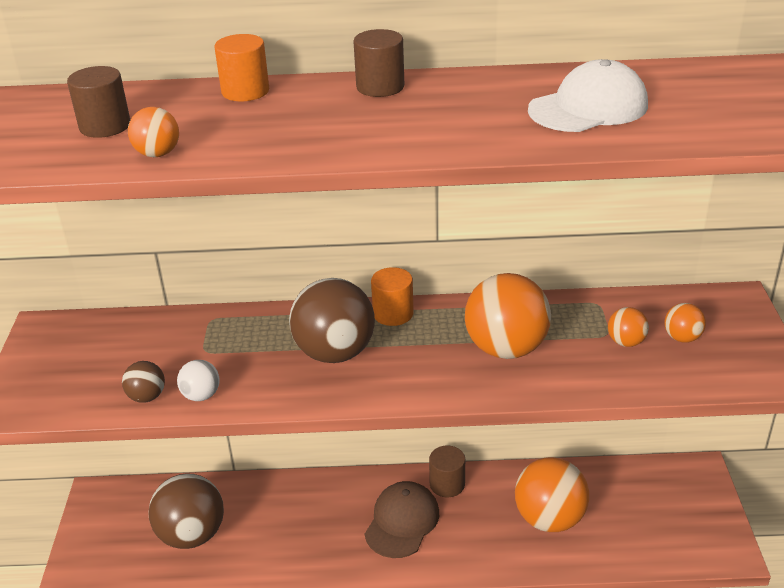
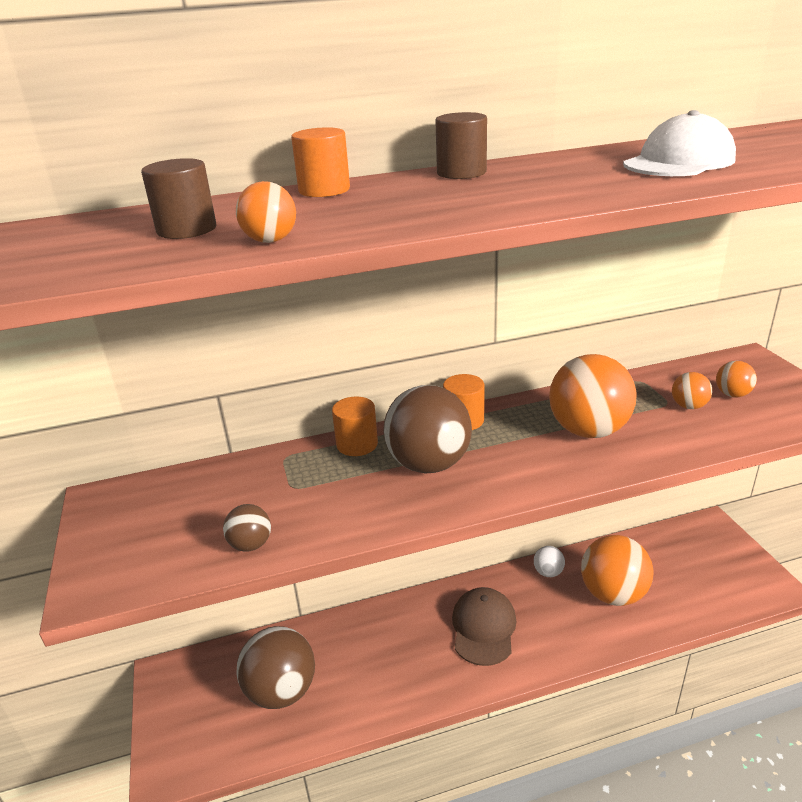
camera: 15 degrees left, 5 degrees down
(201, 395) = (311, 531): white ball -> white ball (548, 572)
(281, 319) = (357, 444): none -> orange cylinder
(447, 484) = (508, 583): brown cylinder -> none

